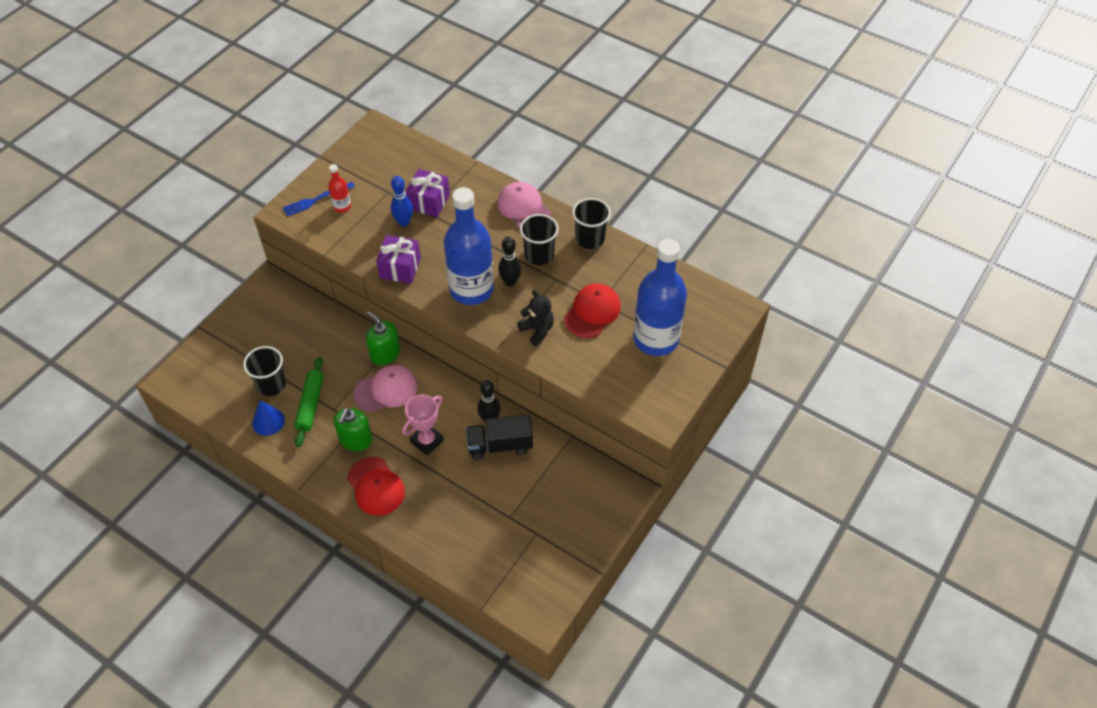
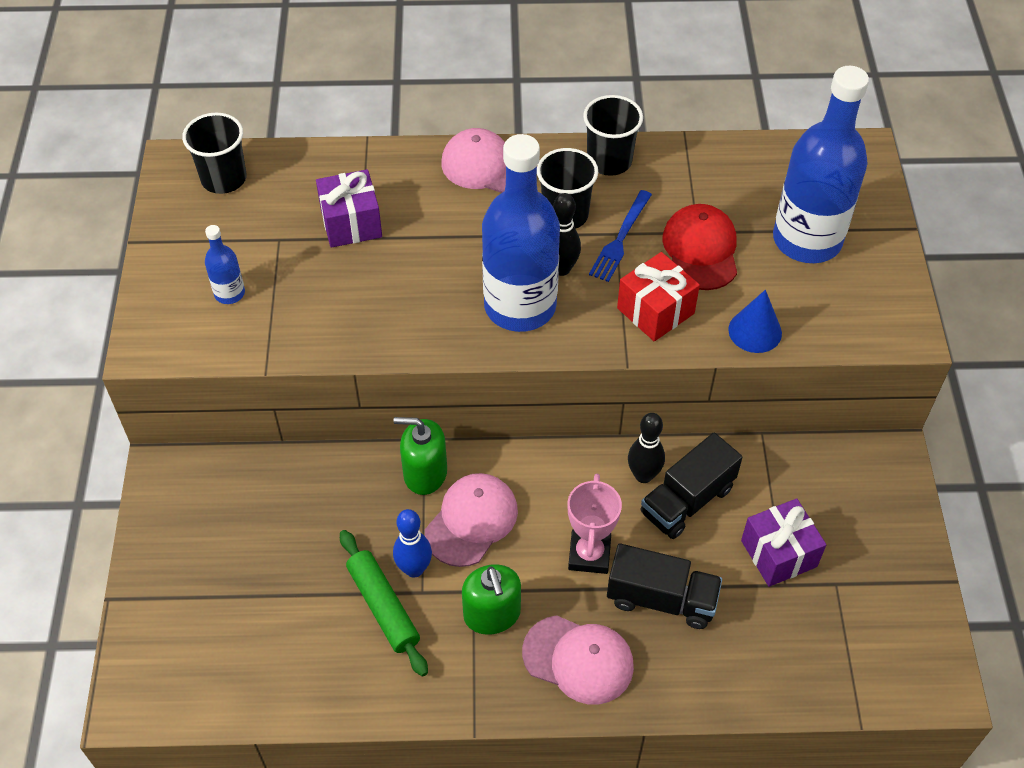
camera: 35 degrees left, 0 degrees up
(268, 421) = (342, 669): blue cone -> blue cone (755, 331)
(271, 384) = (299, 614): black cup -> black cup (224, 179)
(316, 199) = (181, 303): blue fork -> blue fork (620, 238)
(342, 206) = (229, 293): red bottle -> blue bottle
(376, 486) = (578, 660): red cap -> pink cap
(400, 268) = (395, 331): purple gift -> purple gift (778, 553)
(404, 222) = (341, 268): blue bowling pin -> blue bowling pin (414, 569)
(441, 484) = (661, 599): none -> black truck
(537, 330) = (655, 311): black teddy bear -> red gift

